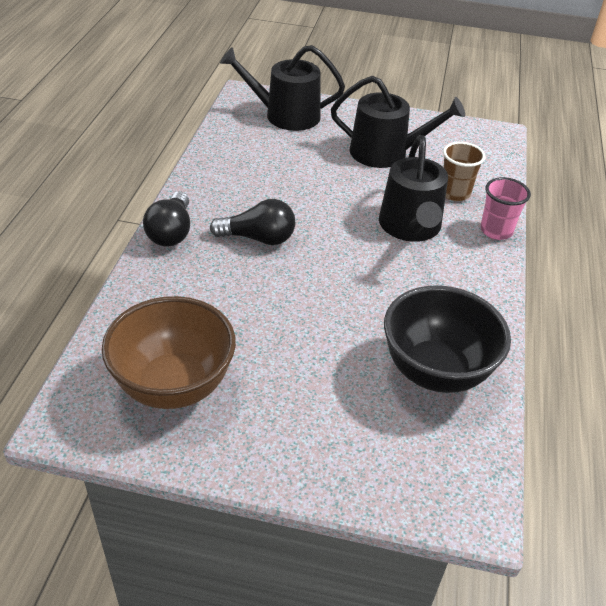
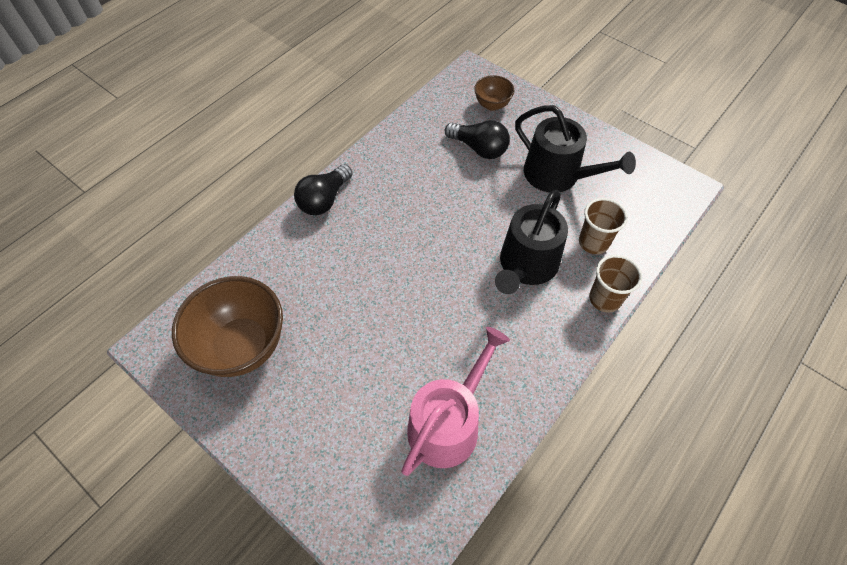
camera: 30 degrees right, 15 degrees up
(258, 238) = (388, 230): black light bulb -> black light bulb (479, 148)
(285, 115) = (492, 105): black watering can -> brown bowl
(435, 371) = (448, 423): black bowl -> pink watering can
(496, 231) = (605, 299): pink cup -> brown cup

